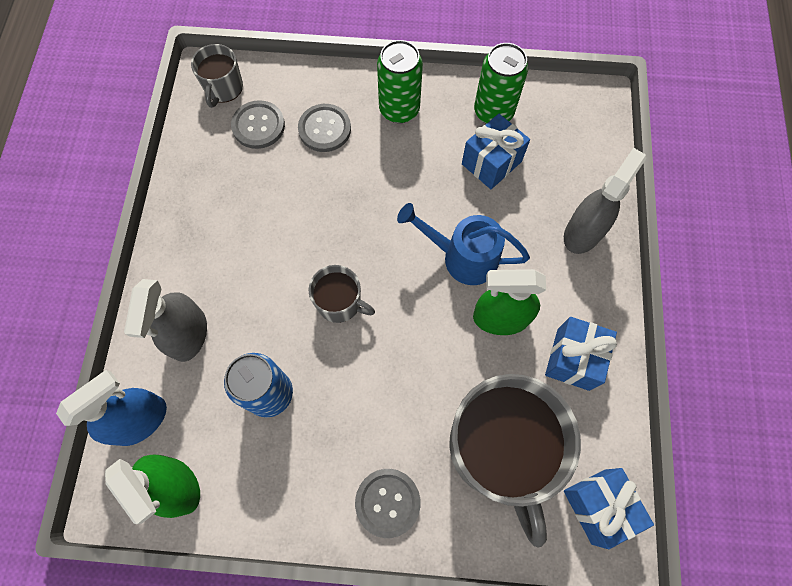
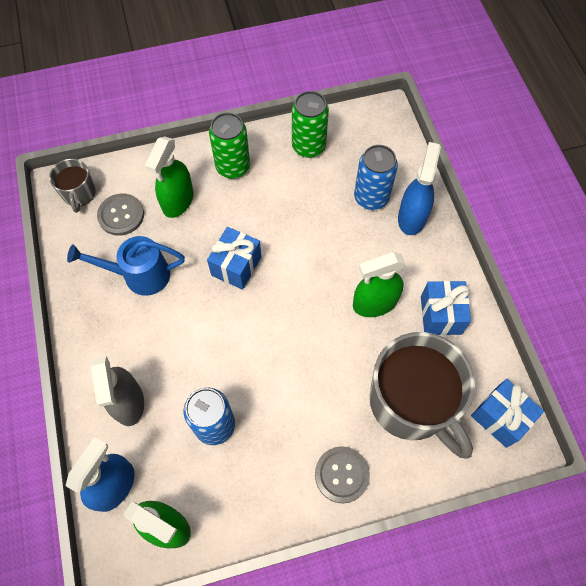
camera: 20 degrees left, 5 degrees down
(324, 129) = (178, 201): grey button -> green spray bottle
(340, 303) = (244, 334): grey mug -> none
(461, 257) = (327, 266): blue watering can -> blue watering can (139, 275)
(491, 163) = (322, 186): blue gift -> blue gift (236, 266)
(543, 194) = (371, 197): none -> blue can
(583, 232) = (412, 217): grey spray bottle -> blue spray bottle

